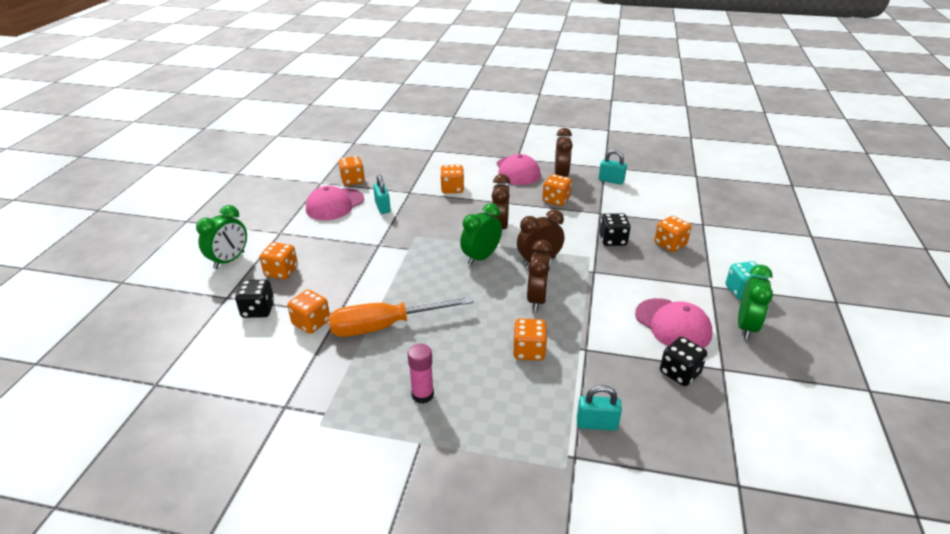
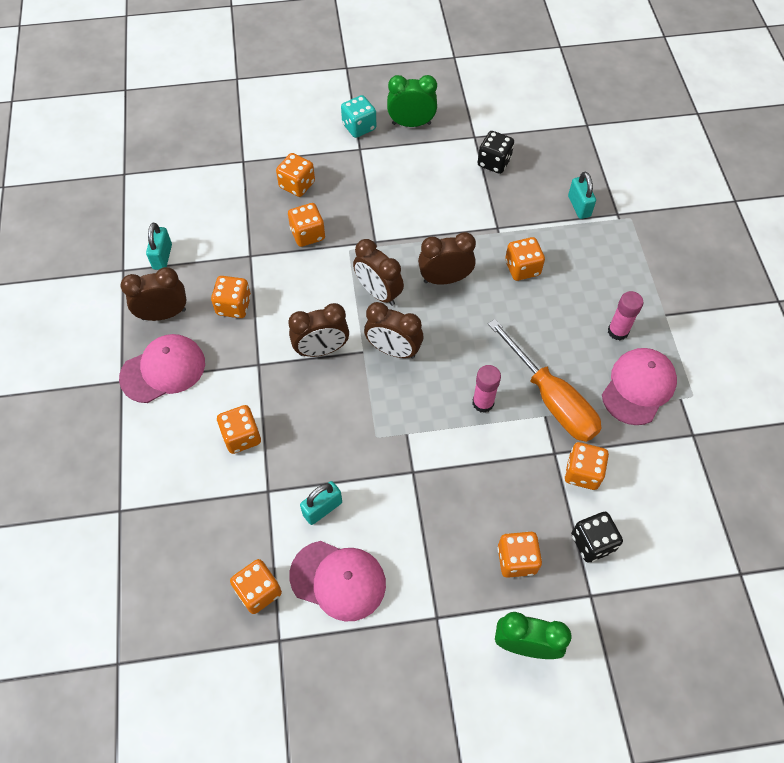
camera: 110 degrees left, 25 degrees up
(407, 289) = (483, 403): none -> pink glue stick
(481, 257) = (393, 350): green clock -> brown clock
(613, 240) = (307, 234): black dice -> orange dice
(673, 324) = (433, 172): pink cap -> pink cap (638, 387)

